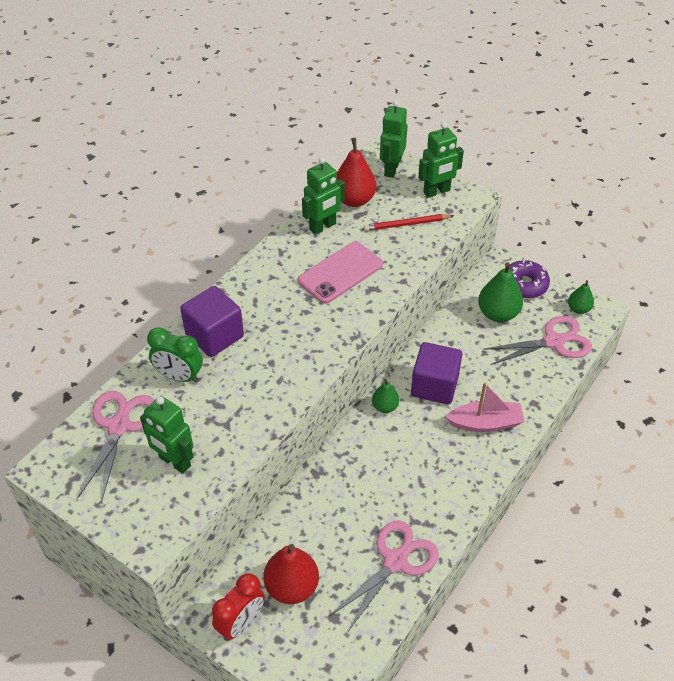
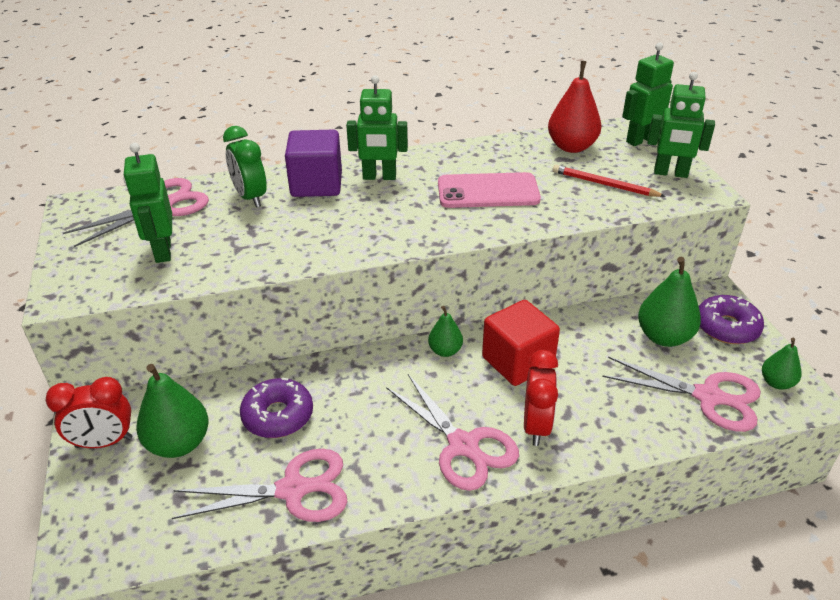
camera: 40 degrees right, 10 degrees down
(292, 587) = (179, 443): red pear -> green pear
(323, 227) = (515, 153): green robot -> green robot (379, 177)
(332, 523) = (278, 415): none -> purple donut
(434, 386) = (517, 362): purple cube -> red cube
(459, 464) = (463, 445): none -> pink scissors
(485, 423) = (536, 426): pink boat -> red clock

